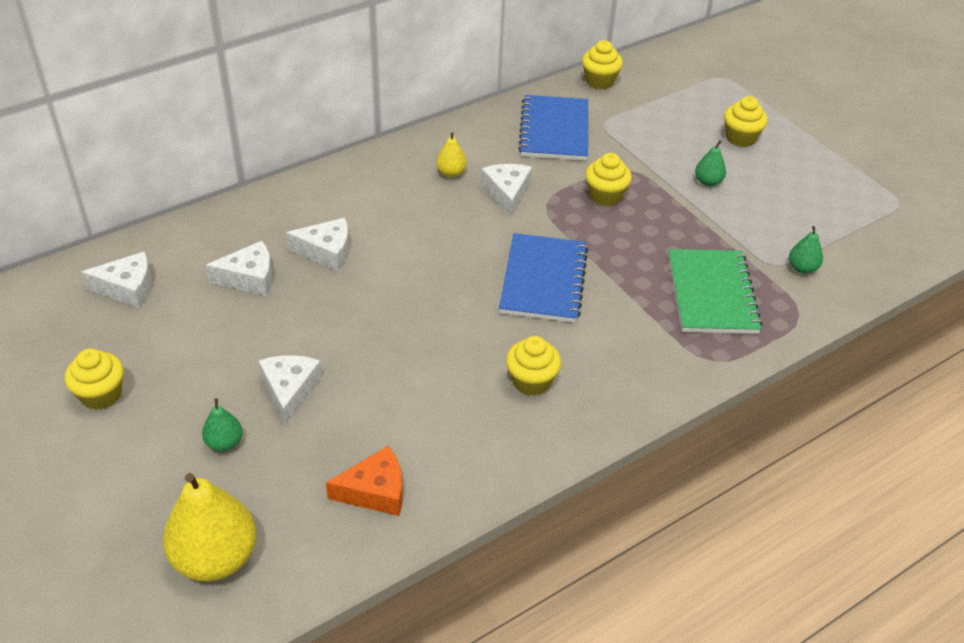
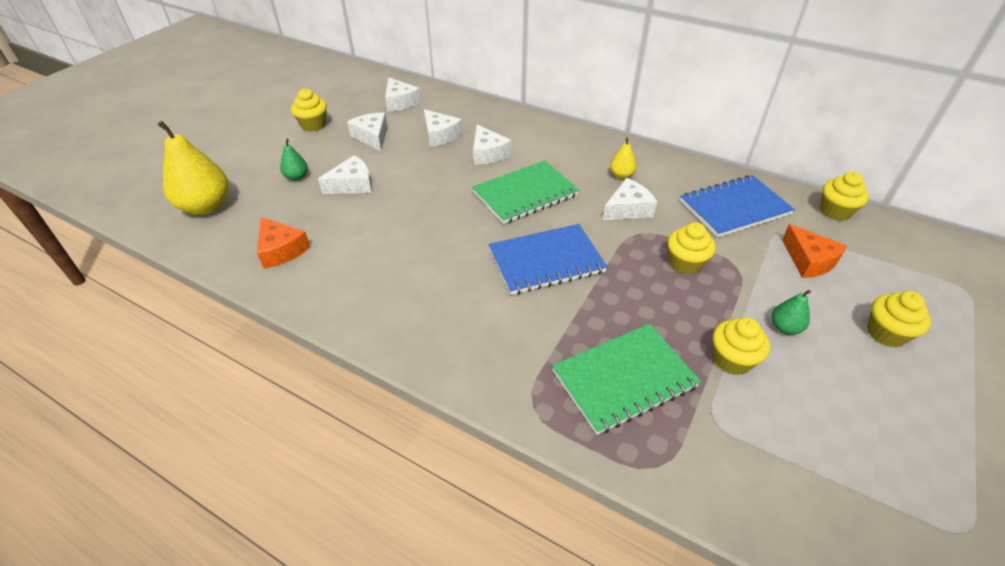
camera: 65 degrees right, 0 degrees up
(193, 341) = (372, 137): none -> white cheese
(427, 252) = (525, 194): none -> green notebook
(531, 381) = (428, 291): yellow cupcake -> yellow cupcake (732, 360)
(646, 128) = (809, 260): none -> orange cheese
(802, 268) = (734, 449): green pear -> none

